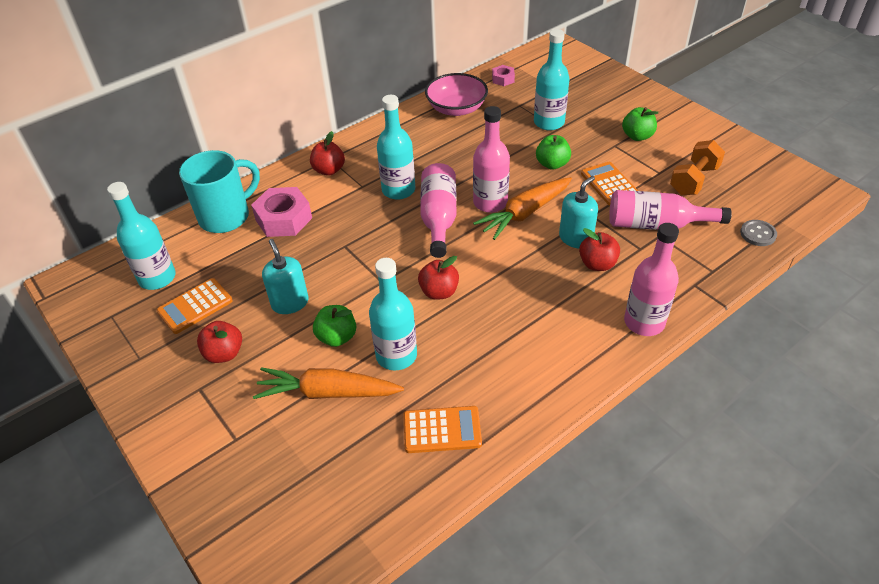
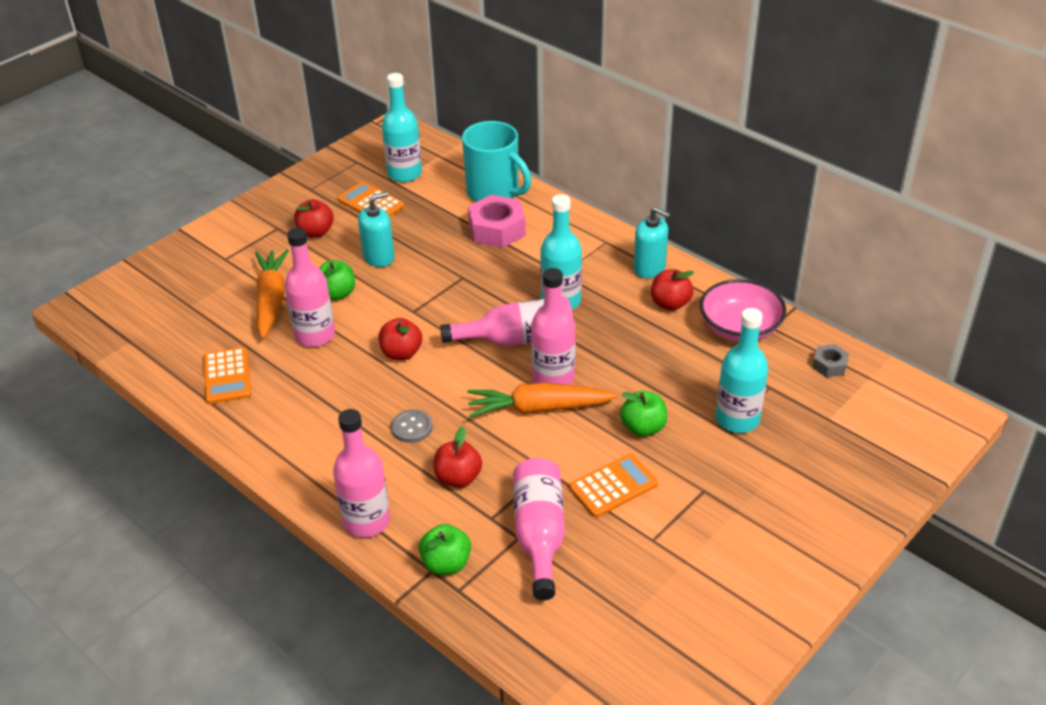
camera: 80 degrees right, 5 degrees down
(329, 170) = (584, 245): red apple -> red apple (670, 304)
(396, 355) = (315, 335): turquoise bottle -> pink bottle
(503, 79) = (829, 365): pink nut -> grey nut
(524, 213) = (539, 409): orange carrot -> orange carrot turned 45 degrees counterclockwise
(575, 238) = (501, 457): turquoise soap dispenser -> turquoise soap dispenser (649, 268)
(637, 136) = (734, 515): green apple -> green apple (446, 564)
(694, 180) = (643, 578): orange dumbbell -> none
(758, 234) = (538, 646): grey button -> grey button (412, 427)

